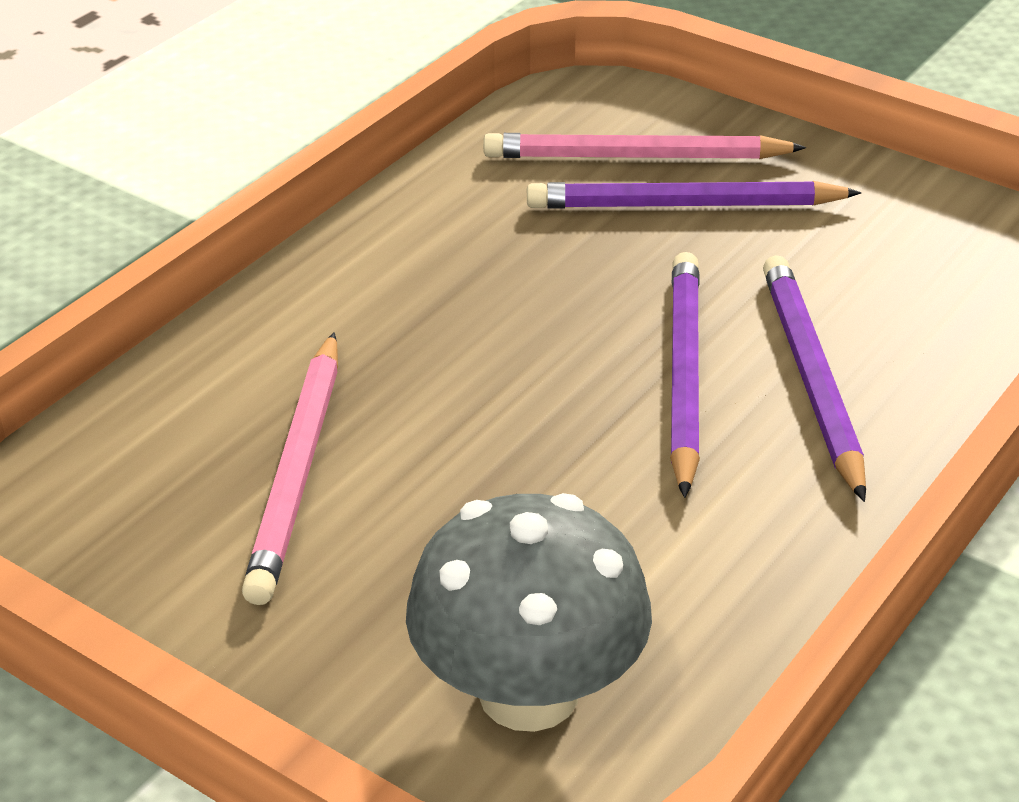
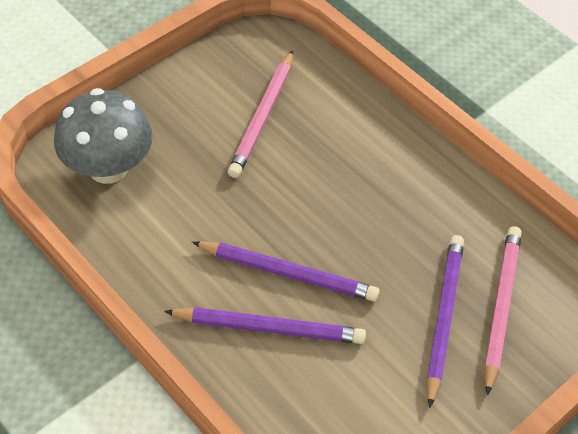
camera: 100 degrees right, 15 degrees up
(298, 472) = (262, 117): pink pencil -> pink pencil turned 90 degrees counterclockwise

